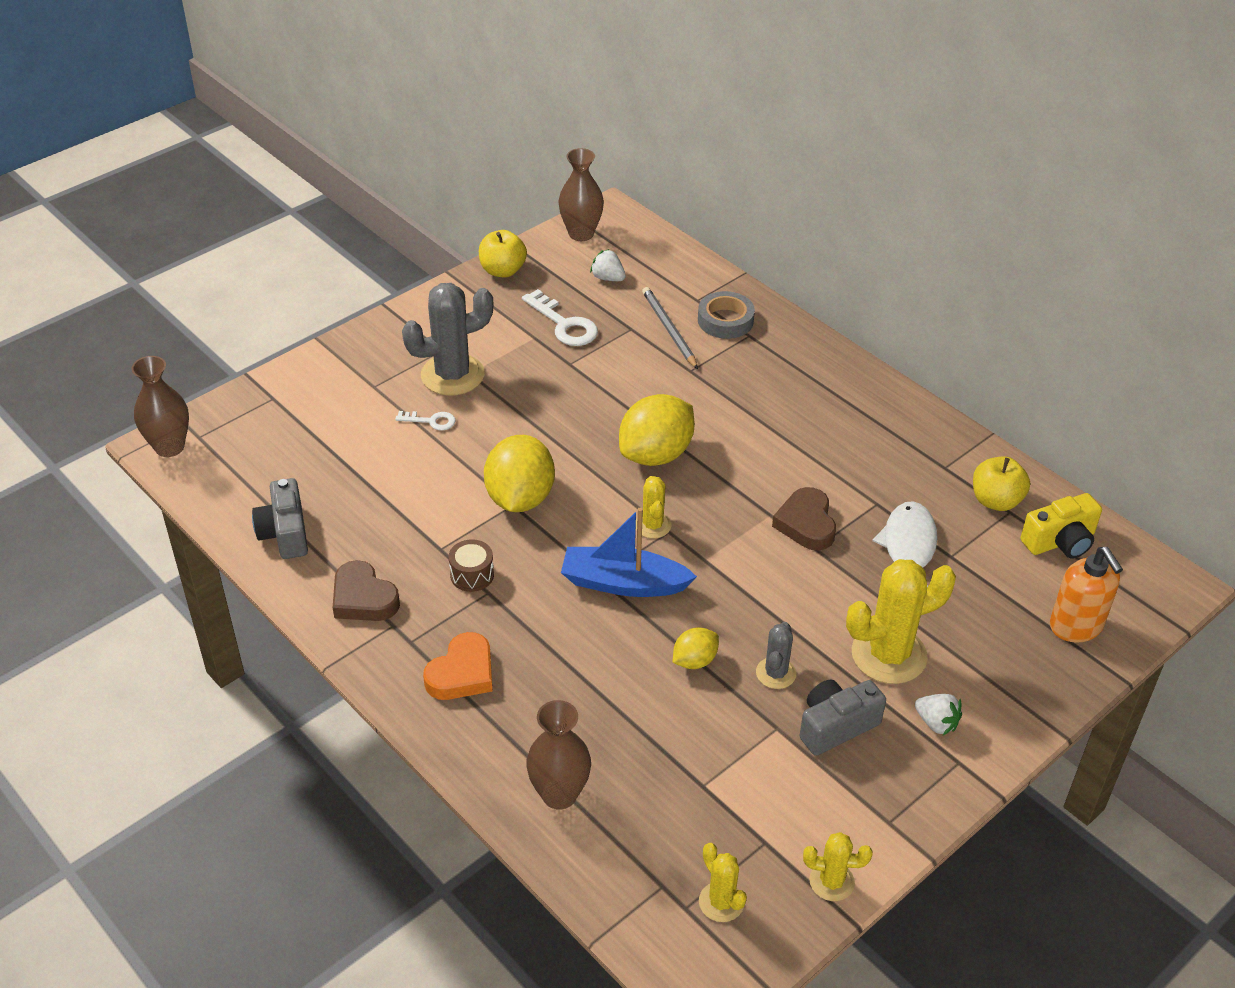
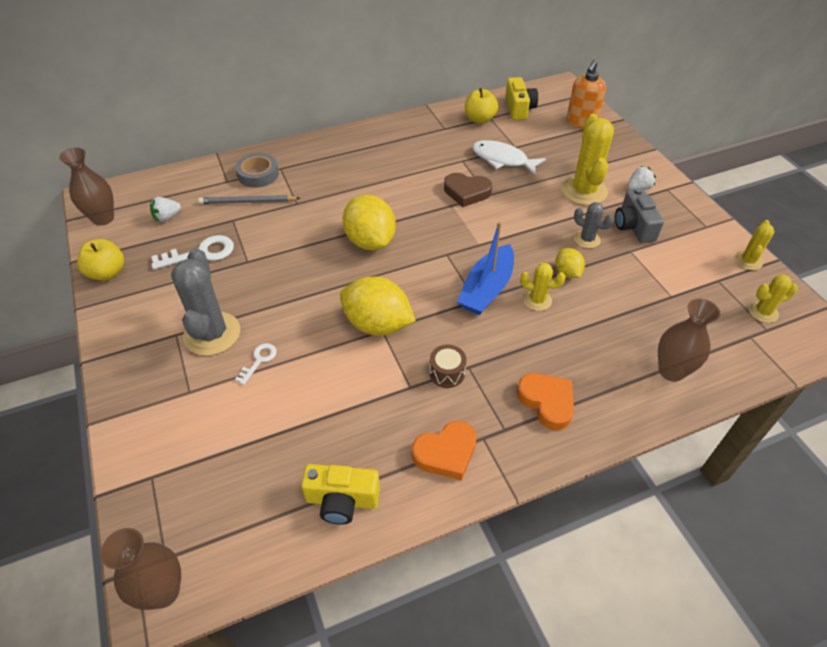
camera: 70 degrees left, 5 degrees up
(285, 533) = (342, 500): grey camera -> yellow camera
(363, 598) = (446, 453): brown heart -> orange heart
(652, 525) = (438, 260): yellow cactus -> yellow cactus (537, 300)
(1076, 626) = (581, 122): orange soap dispenser -> orange soap dispenser turned 120 degrees clockwise

